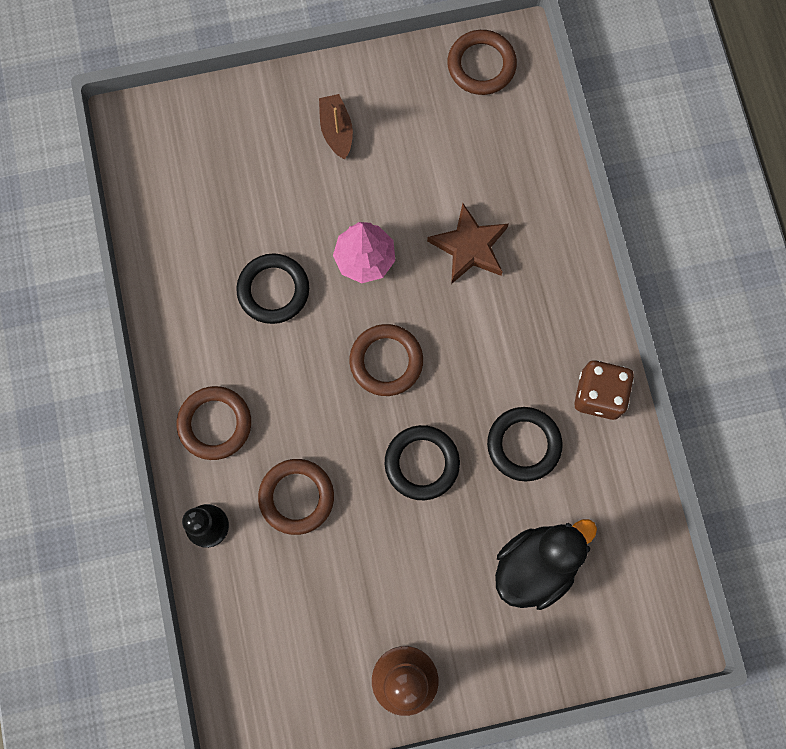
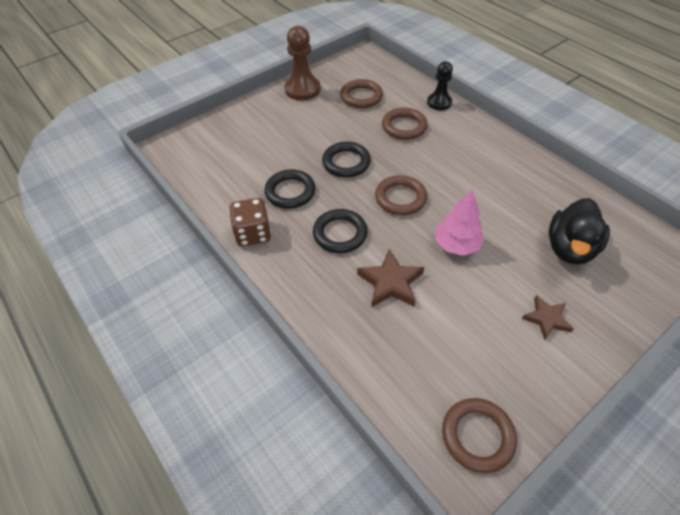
camera: 155 degrees right, 25 degrees down
(215, 424) = (472, 137): brown ring -> brown ring (361, 97)
(273, 290) = (497, 205): black ring -> black ring (340, 234)
(336, 130) = (546, 319): brown boat -> brown star
(536, 565) = (256, 146): black duck -> black duck (569, 248)

